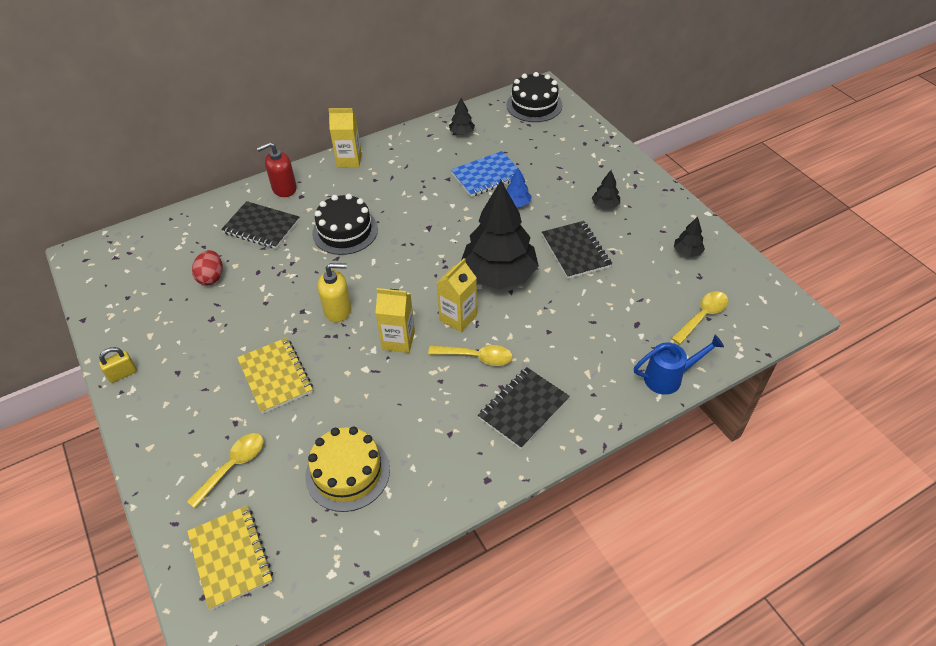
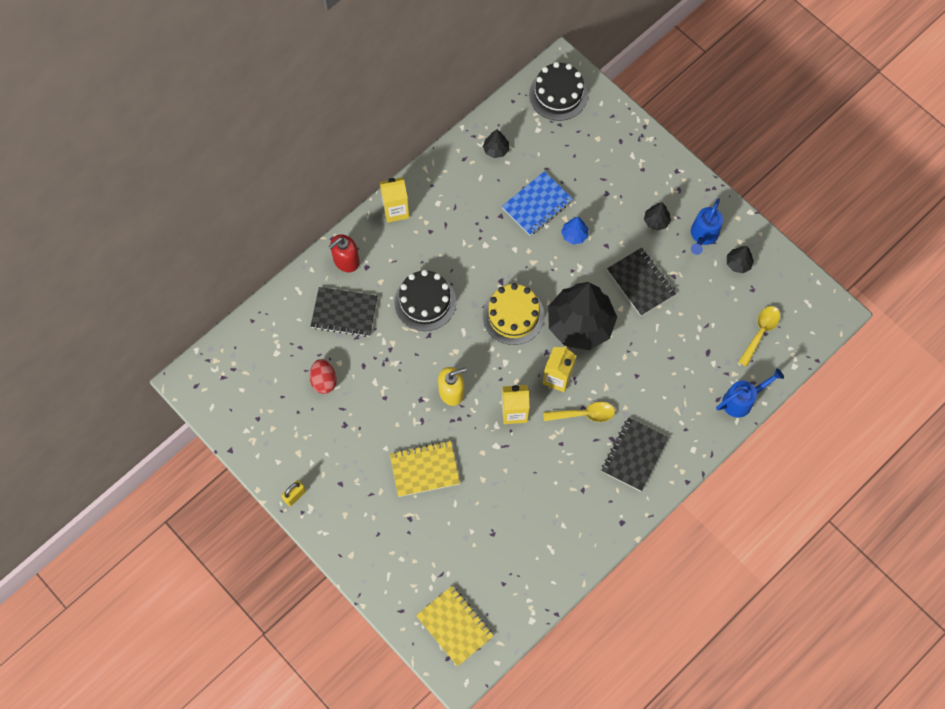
camera: 15 degrees left, 20 degrees up
(233, 466) = (425, 556): yellow spoon -> none
(275, 376) = (424, 469): yellow notebook -> yellow notebook turned 60 degrees counterclockwise
(347, 472) = (515, 541): yellow cake -> yellow cake (513, 315)
(652, 224) = (703, 236): none -> blue watering can

